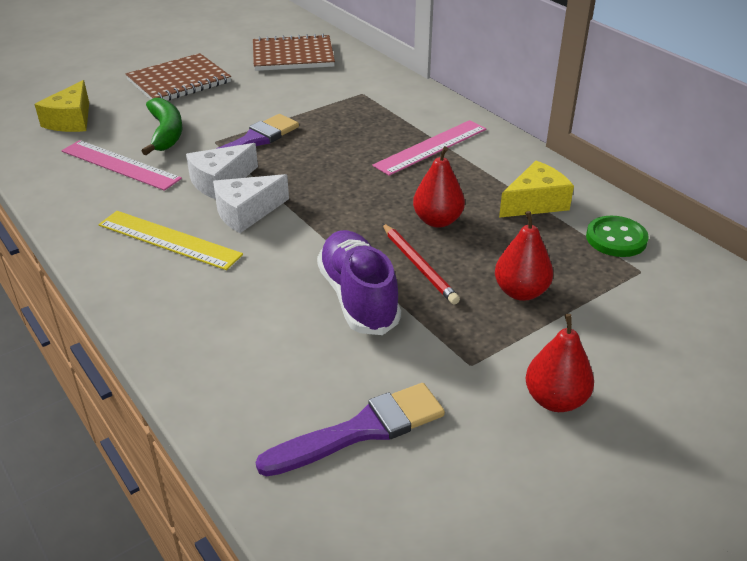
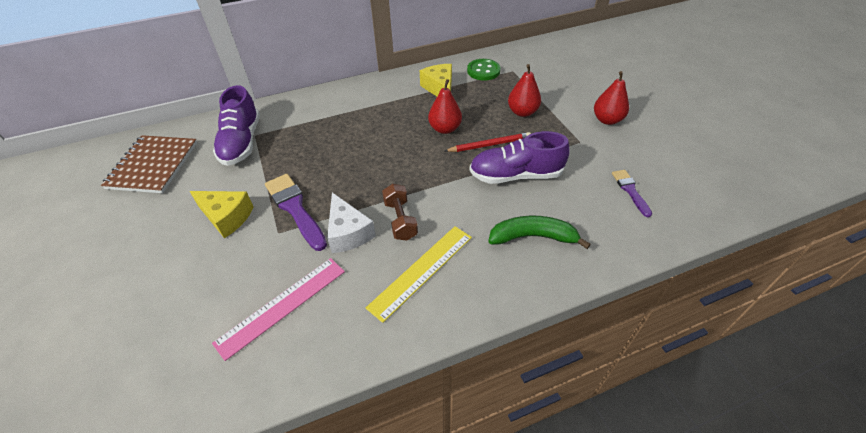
camera: 75 degrees left, 10 degrees up
(71, 120) = (157, 354): yellow cheese -> yellow cheese (227, 217)
(165, 133) = (241, 267): green banana -> green banana (533, 237)
(179, 81) = (137, 252): brown notebook -> none
(246, 213) = (400, 220): white cheese -> brown dumbbell
(346, 89) = (241, 142): none -> purple shoe
(361, 430) = (630, 191): purple brush -> purple brush, size x0.58
(431, 147) = (356, 115): pink ruler -> none

